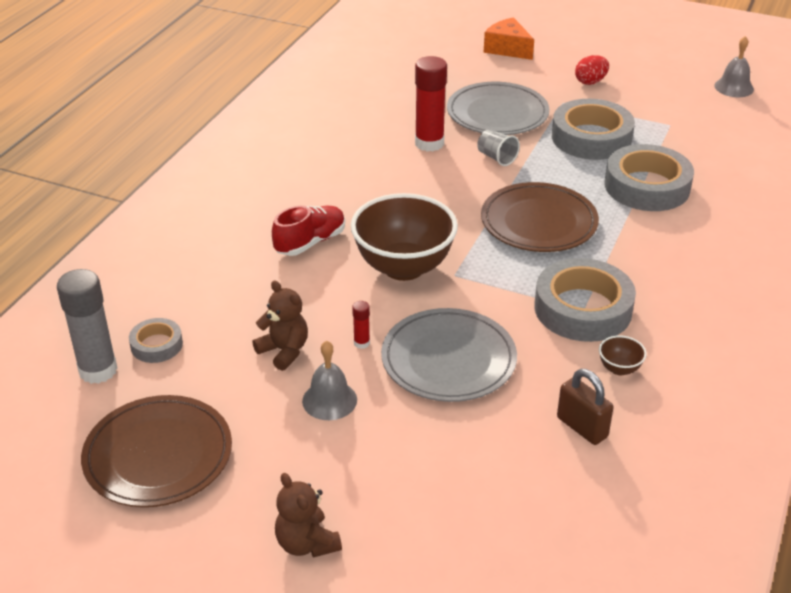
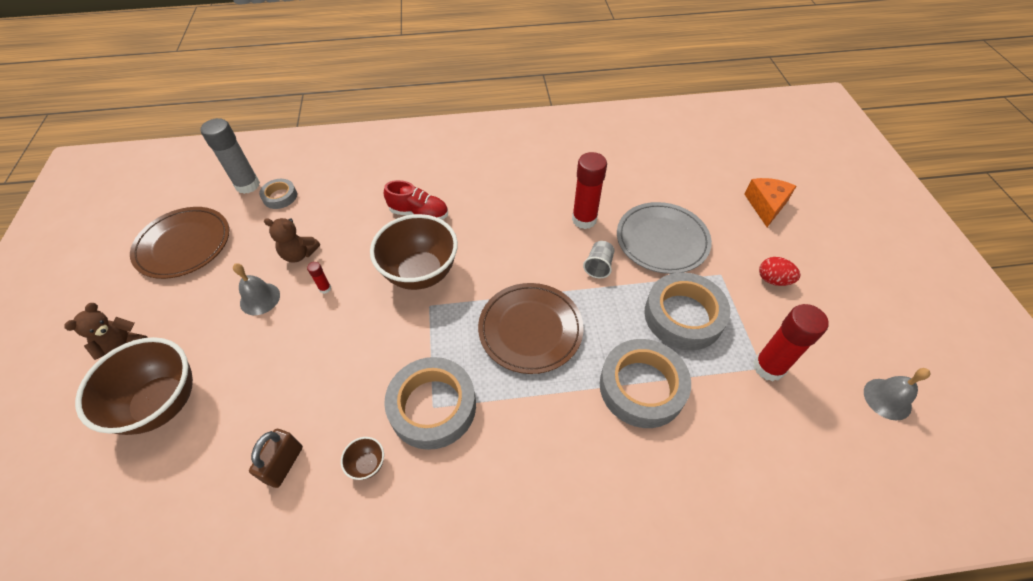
camera: 60 degrees right, 15 degrees up
(284, 351) = (299, 254): brown teddy bear -> brown teddy bear turned 90 degrees clockwise
(429, 515) = (162, 403): none -> brown bowl
(448, 359) = (329, 344): grey plate -> none
(672, 121) = (768, 367): none -> red glue stick

